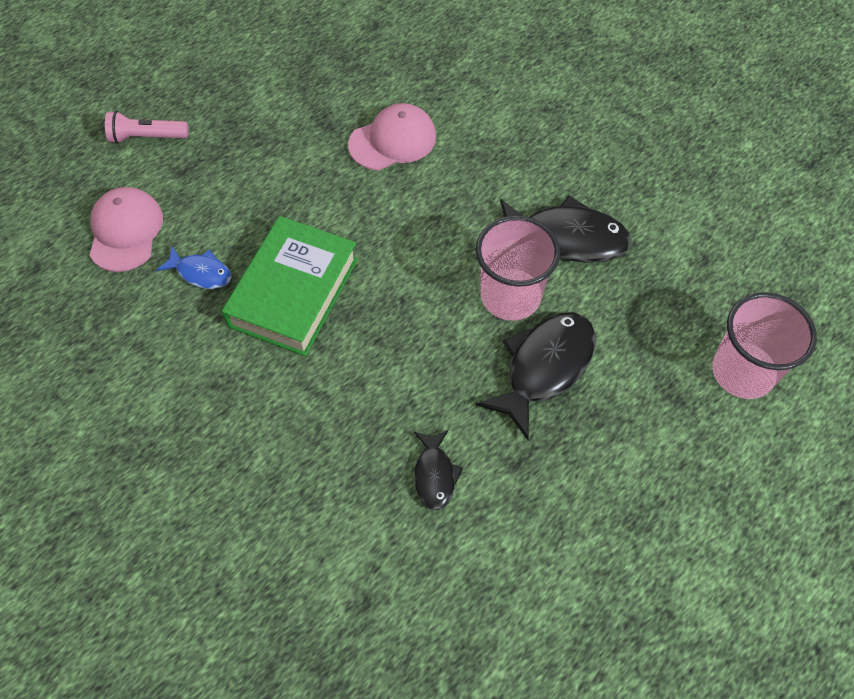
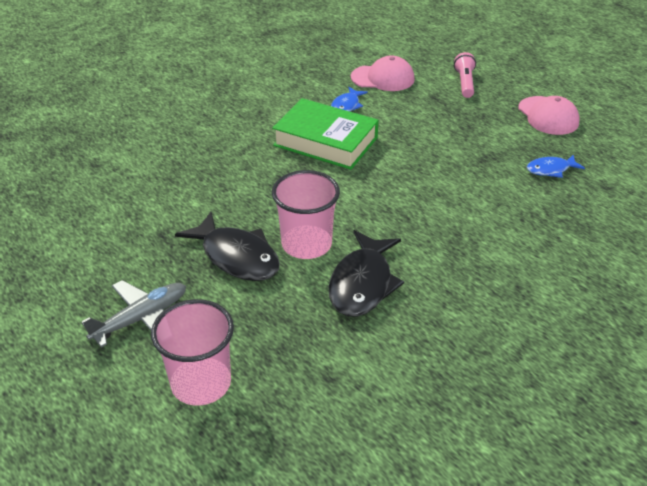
camera: 95 degrees right, 20 degrees down
(345, 67) = (550, 169): none -> blue fish
(392, 140) = (470, 191): pink cap -> pink cap (548, 116)
(434, 475) = (167, 196): black fish -> none
(668, 453) = (140, 318): none -> grey plane

